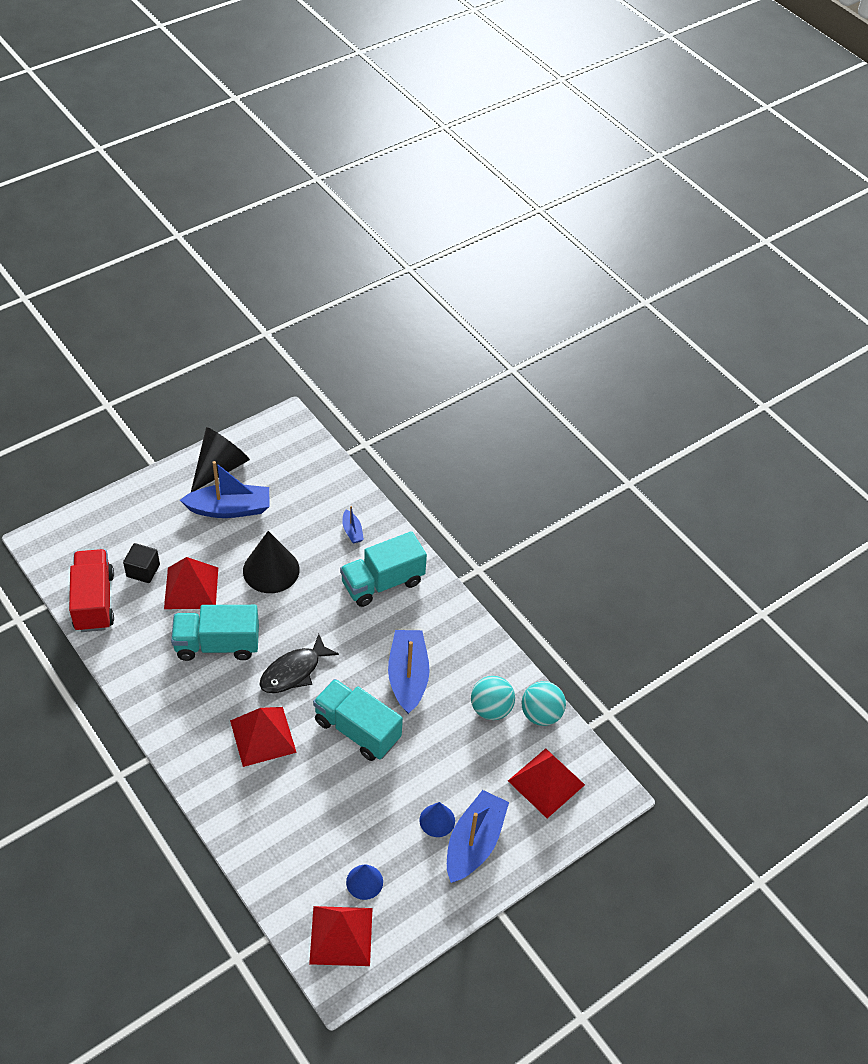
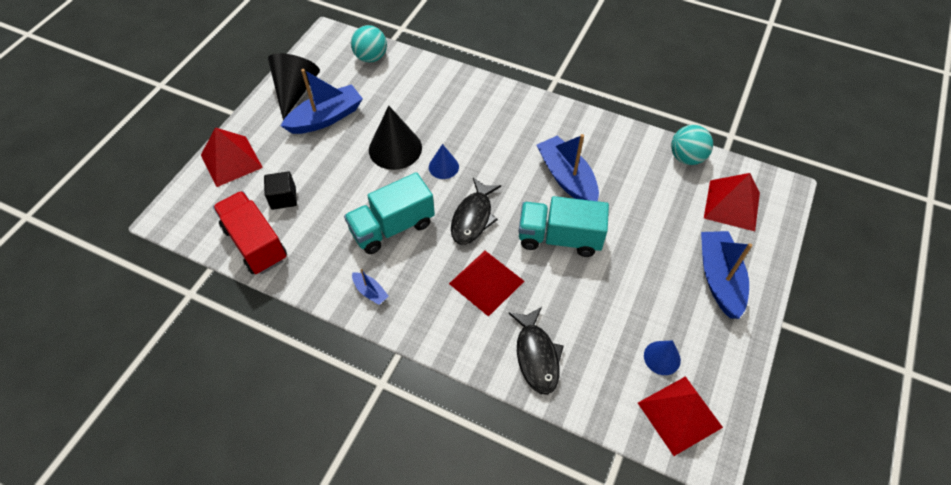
camera: 25 degrees left, 5 degrees up
(191, 588) = (336, 192): red pyramid -> red pyramid (231, 161)
(258, 822) = (536, 356): none -> black fish
(352, 531) = (439, 92): blue boat -> blue boat (370, 292)
(382, 583) = (492, 118): turquoise truck -> none
(437, 820) = (677, 276): blue cone -> blue cone (443, 167)
(491, 709) = (647, 171): turquoise ball -> turquoise ball (371, 57)

